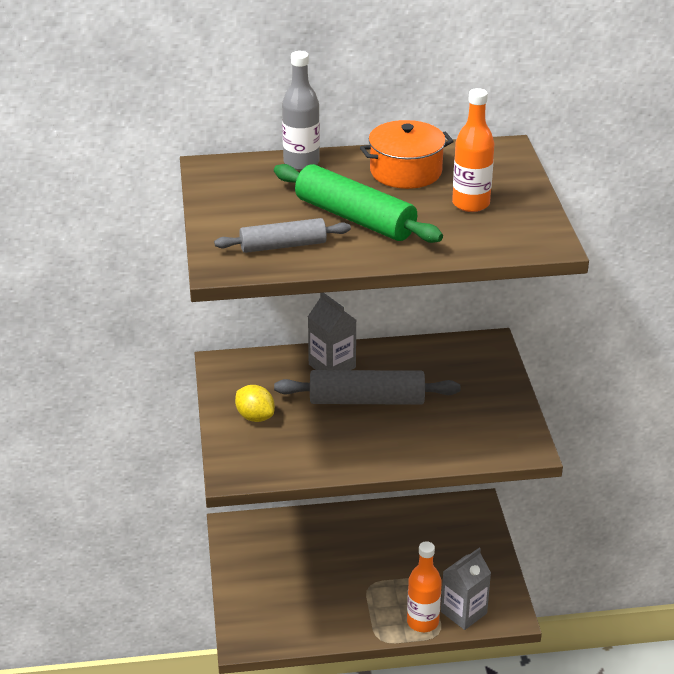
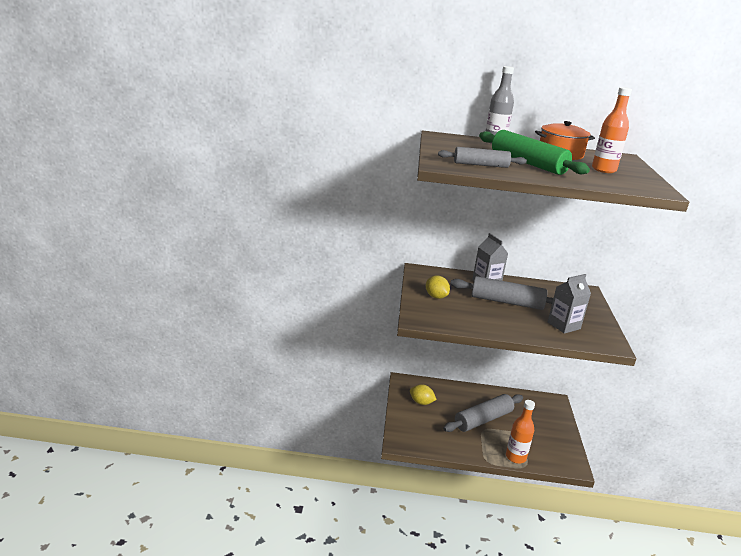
camera: 10 degrees right, 10 degrees down
(265, 560) = (421, 402): none -> yellow lemon
(366, 568) = (483, 419): none -> grey rolling pin
(463, 612) = (543, 458): grey carton -> grey carton (563, 325)

